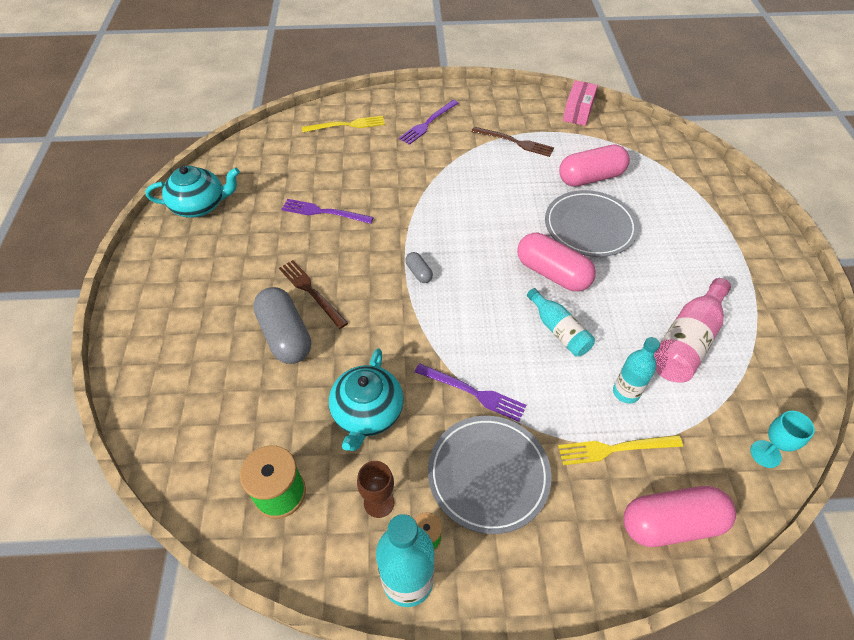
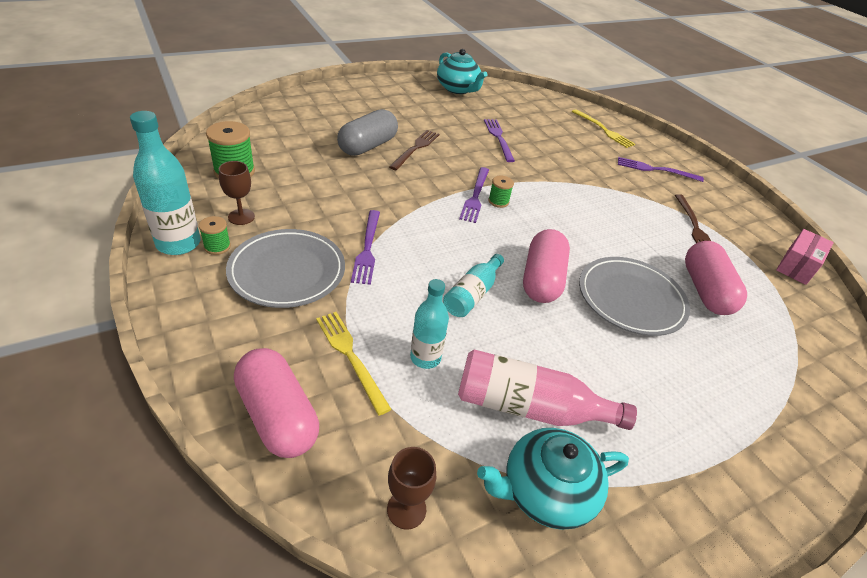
camera: 60 degrees right, 10 degrees down
(367, 413) = (318, 196): turquoise teapot -> turquoise teapot (545, 491)
(419, 272) = (475, 196): grey capsule -> purple fork
(434, 258) = (498, 201): none -> green spool
(578, 112) = (797, 266): pink box -> pink box turned 45 degrees counterclockwise
(590, 178) = (705, 290): pink capsule -> pink capsule turned 45 degrees clockwise
(765, 454) = (406, 509): turquoise goblet -> brown goblet

